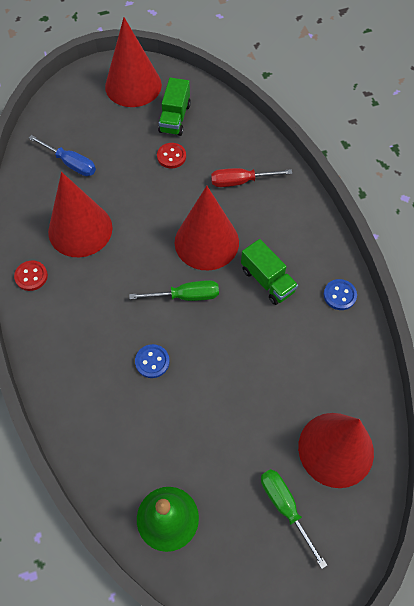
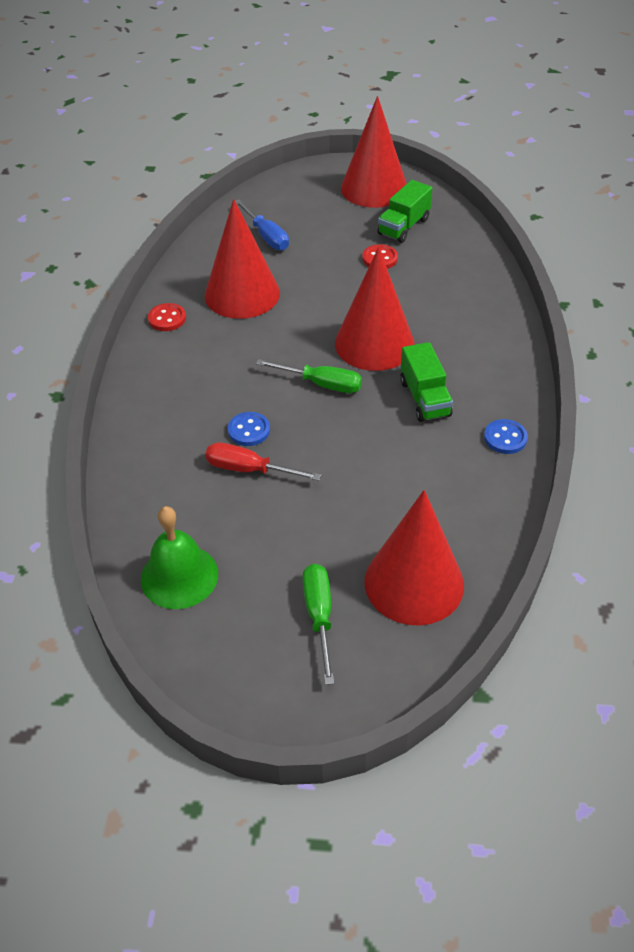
camera: 25 degrees right, 15 degrees down
(240, 181) = (446, 301): red screwdriver -> red screwdriver (249, 469)

